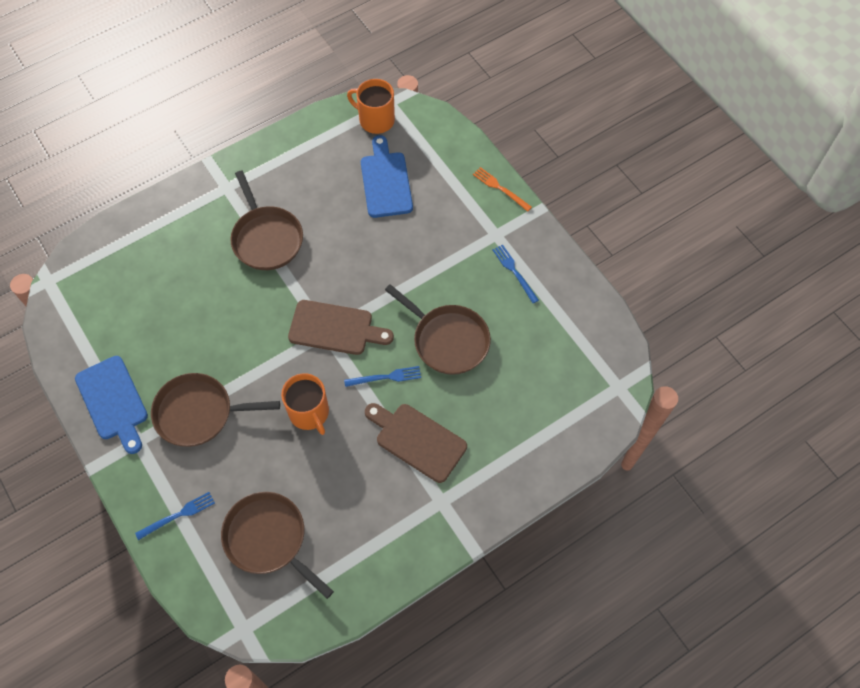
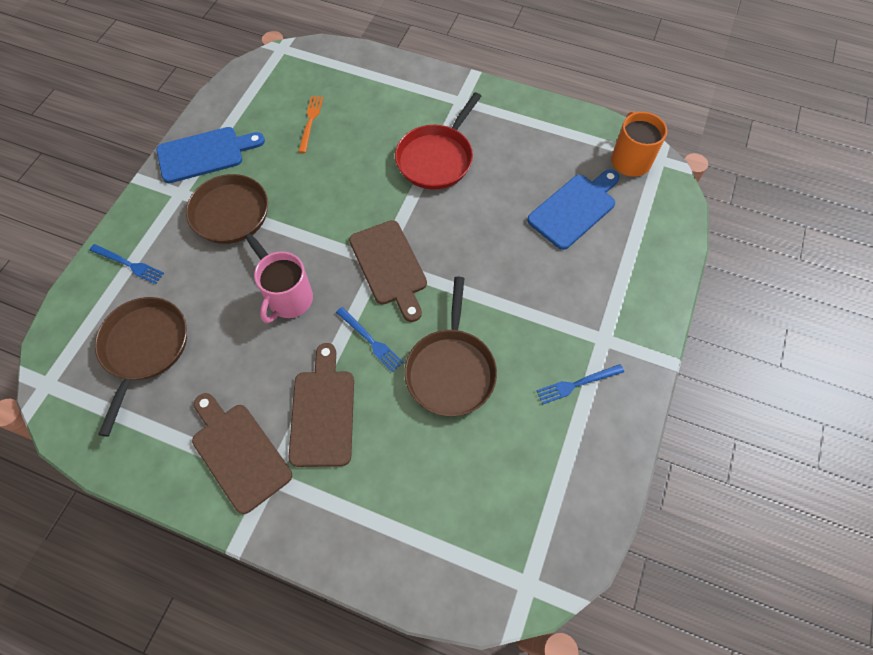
camera: 55 degrees right, 0 degrees up
(113, 401) = (205, 154): blue cutting board -> blue cutting board turned 135 degrees counterclockwise
(266, 238) = (436, 158): brown pan -> red pan
(309, 412) = (290, 300): orange mug -> pink mug
(407, 513) = (239, 452): none -> brown cutting board
(500, 188) = (659, 310): orange fork -> orange fork (310, 121)
(514, 272) = (577, 384): blue fork -> blue fork turned 135 degrees counterclockwise

